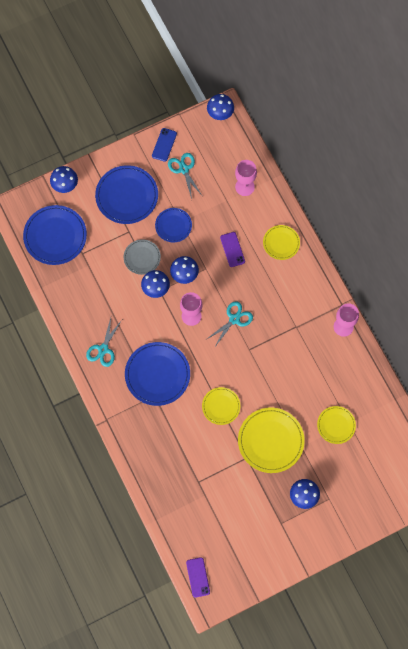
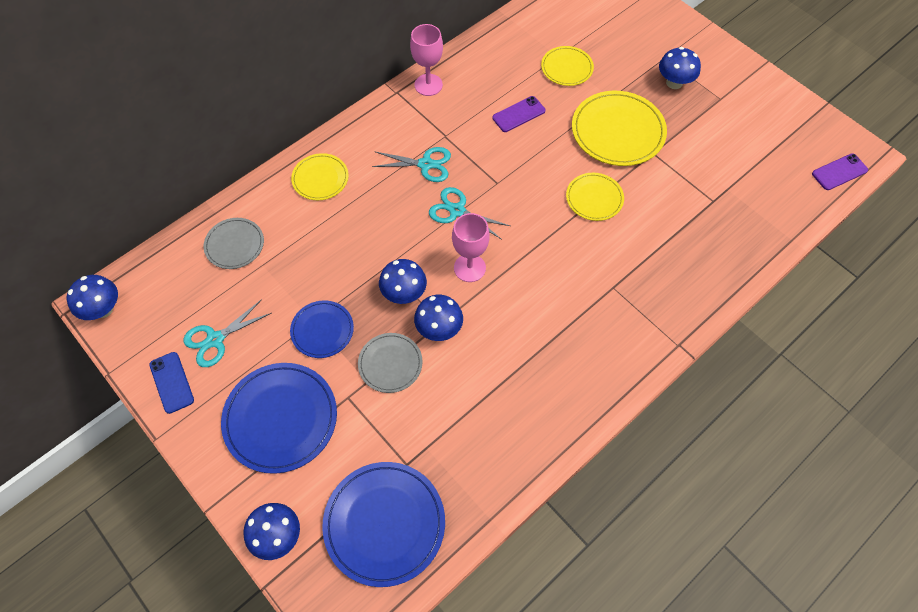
camera: 105 degrees left, 10 degrees down
(103, 349) = (567, 381): turquoise scissors -> turquoise scissors (425, 164)
(157, 374) = (579, 291): blue plate -> none
(164, 145) = (172, 382): blue phone -> blue phone turned 60 degrees clockwise
(232, 249) = (345, 238): purple phone -> purple phone (518, 114)
(244, 187) = (234, 245): pink goblet -> grey plate

